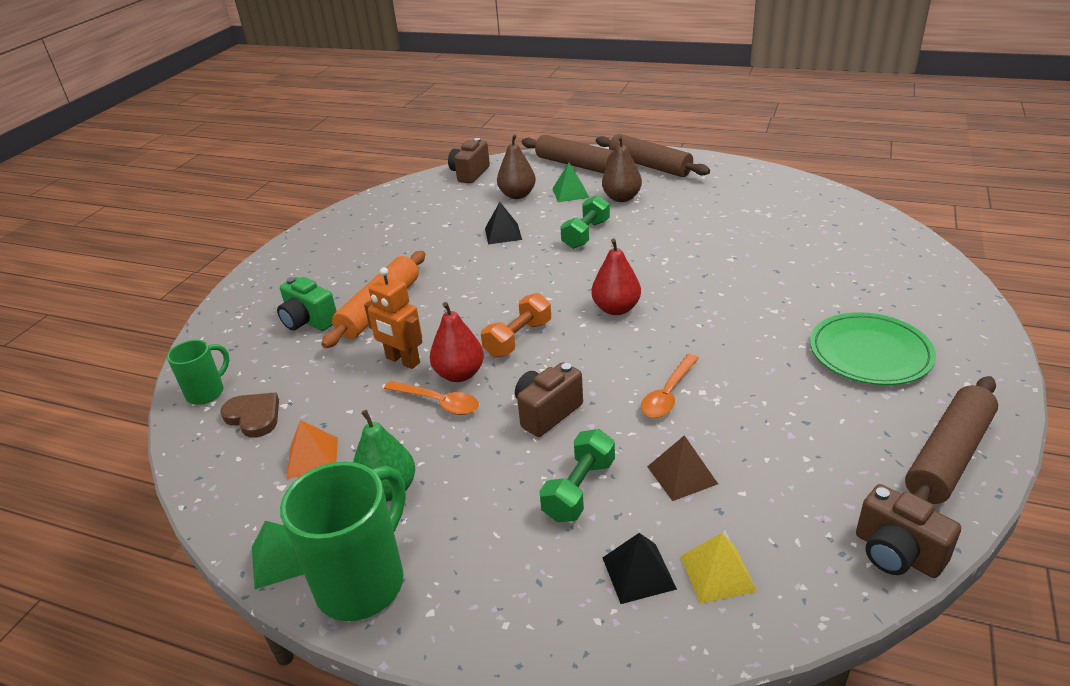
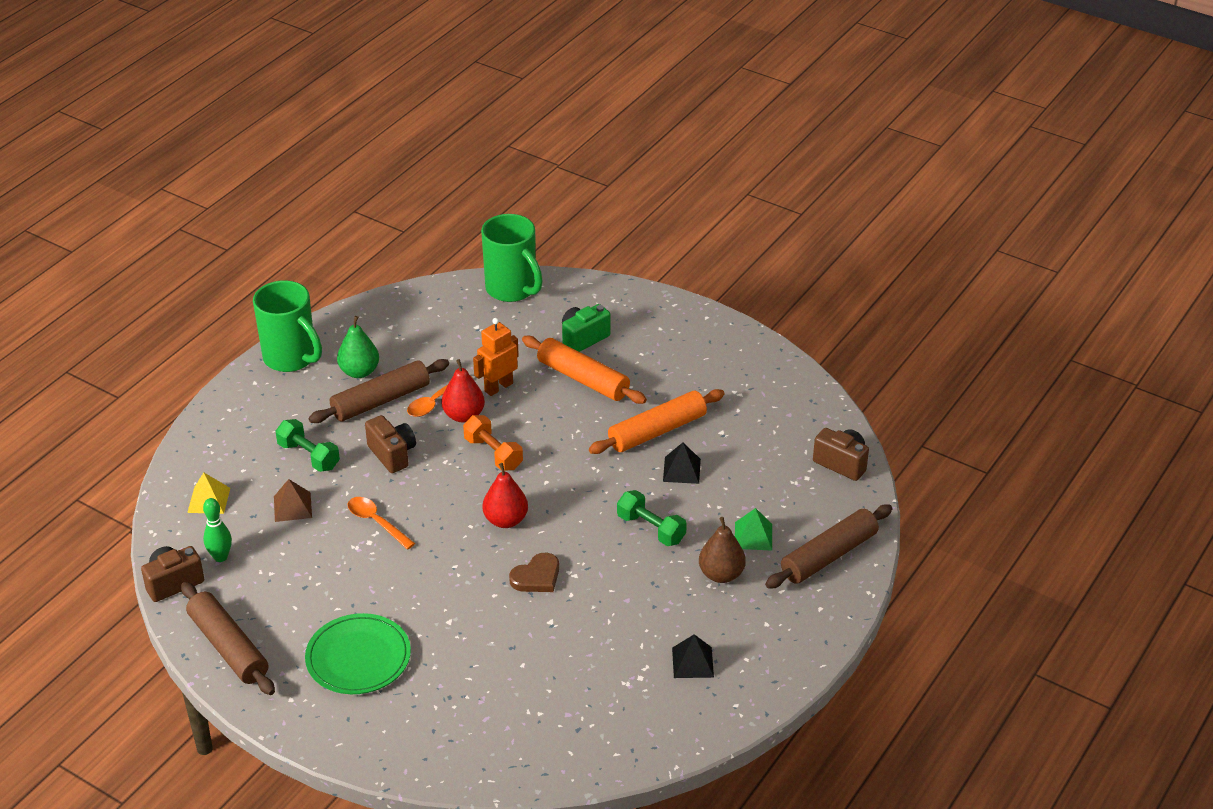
camera: 100 degrees right, 5 degrees up
(207, 392) = (512, 289): green mug -> green mug, size x1.81
(254, 417) = (470, 313): brown heart -> brown heart (536, 577)
(281, 559) = (328, 327): green pyramid -> none
(312, 457) = (410, 340): orange pyramid -> none
(453, 253) = (657, 431): none -> orange rolling pin
(517, 195) = (767, 493): brown pear -> none
(638, 573) = (229, 467): black pyramid -> black pyramid (693, 662)
(650, 166) = (797, 620): brown rolling pin -> brown rolling pin (381, 401)
(815, 517) = (220, 557): none -> green bowling pin

